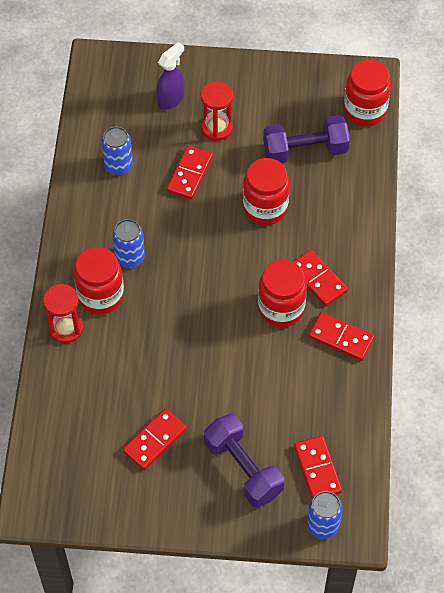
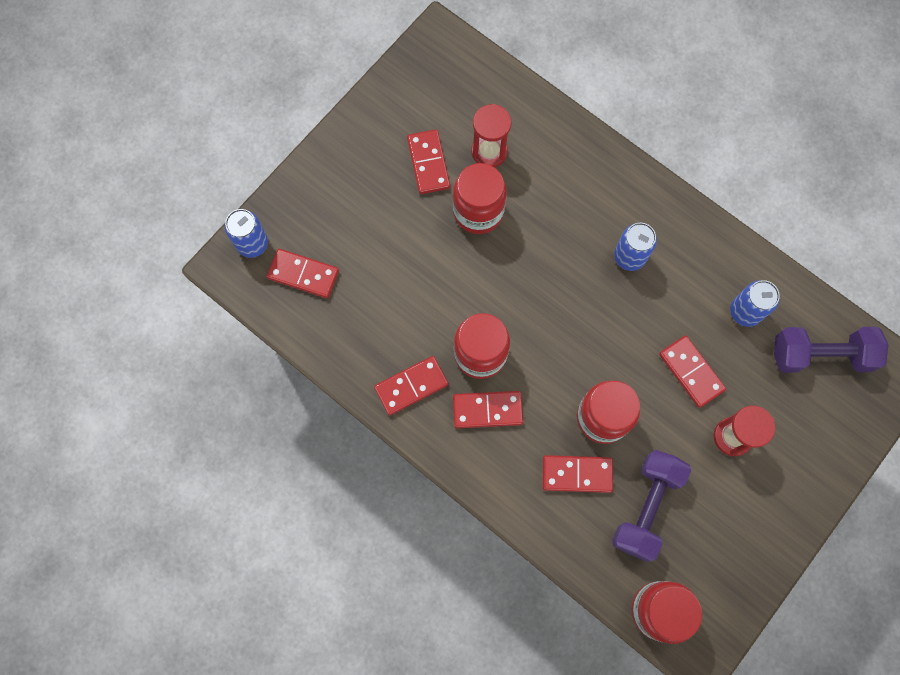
camera: 125 degrees right, 15 degrees up
(66, 328) = (590, 158): red hourglass -> red hourglass (489, 151)
(101, 296) = (604, 207): red jar -> red jar (478, 212)
(171, 99) = (799, 415): purple spray bottle -> none
(243, 468) = (350, 215): purple dumbbell -> purple dumbbell (821, 355)
(316, 201) = (577, 474): none -> red domino

